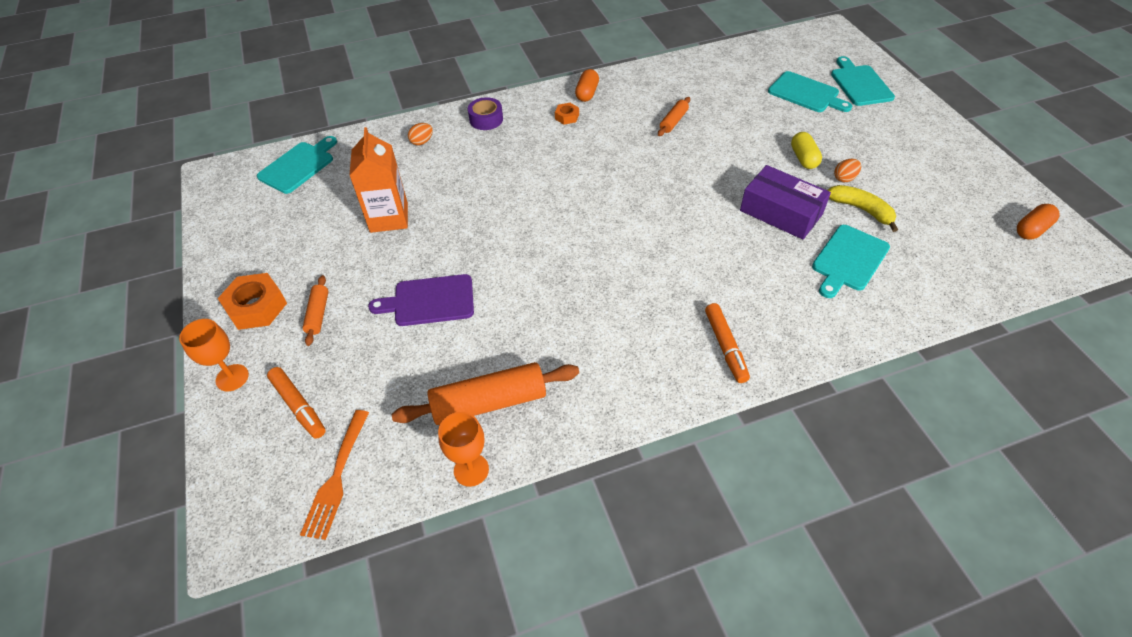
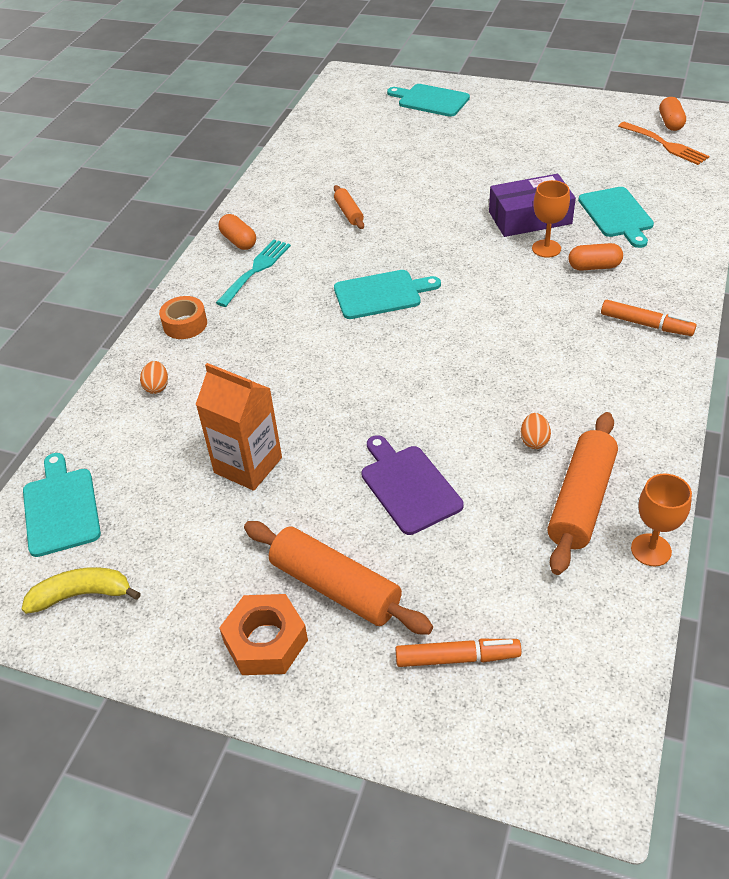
camera: 50 degrees left, 5 degrees down
(232, 377) = (358, 707): orange goblet -> orange goblet (546, 248)
(318, 314) = (335, 587): orange rolling pin -> orange rolling pin, size x1.93
(336, 478) = (582, 662): orange fork -> orange fork (665, 145)
(429, 301) = (408, 486): purple cutting board -> purple cutting board turned 120 degrees clockwise
(486, 119) = (185, 324): purple tape -> orange tape
(567, 117) = (256, 270): orange nut -> turquoise fork
(763, 279) = (594, 266): none -> orange capsule
(803, 158) = (482, 173): yellow capsule -> none
(806, 93) = (407, 129): turquoise cutting board -> turquoise cutting board (381, 294)
(844, 178) = (528, 167): orange egg -> orange egg (534, 441)
(861, 210) = (570, 179): yellow banana -> yellow banana (82, 595)

